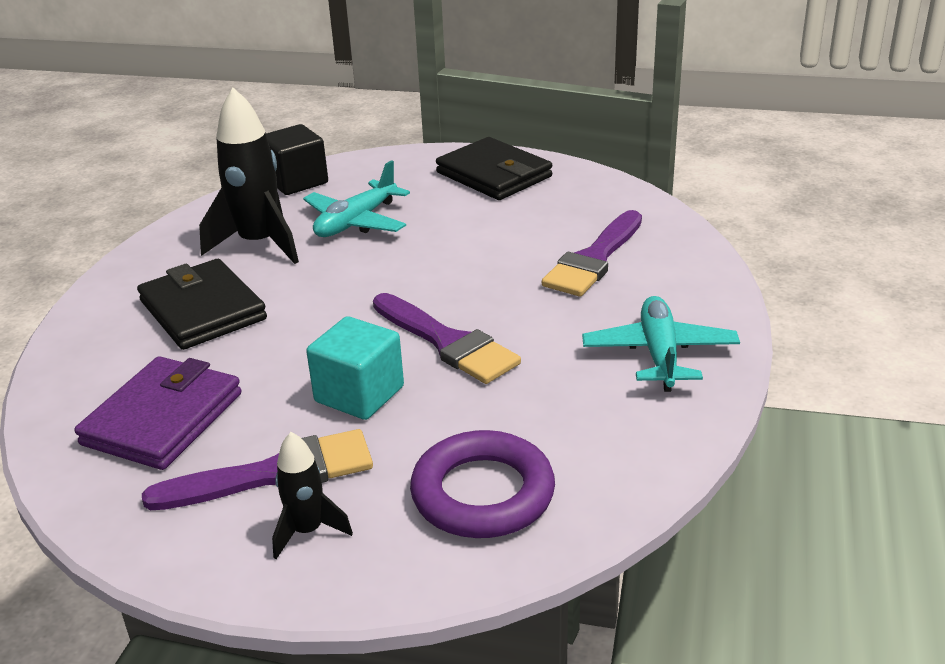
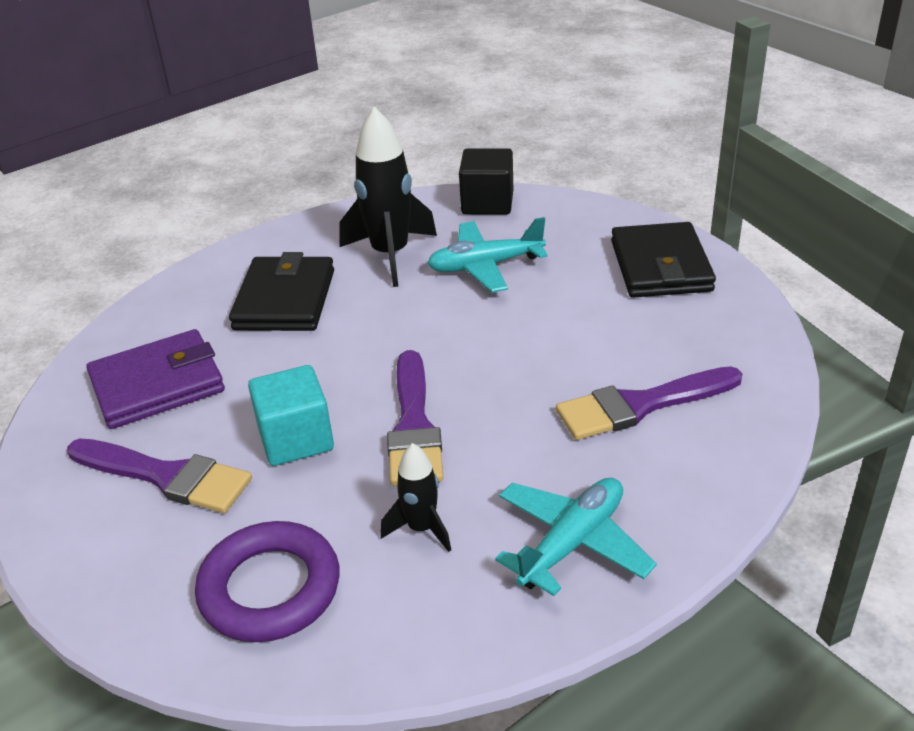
camera: 40 degrees right, 5 degrees up
(308, 531) = (129, 540): black rocket -> black rocket (421, 528)

